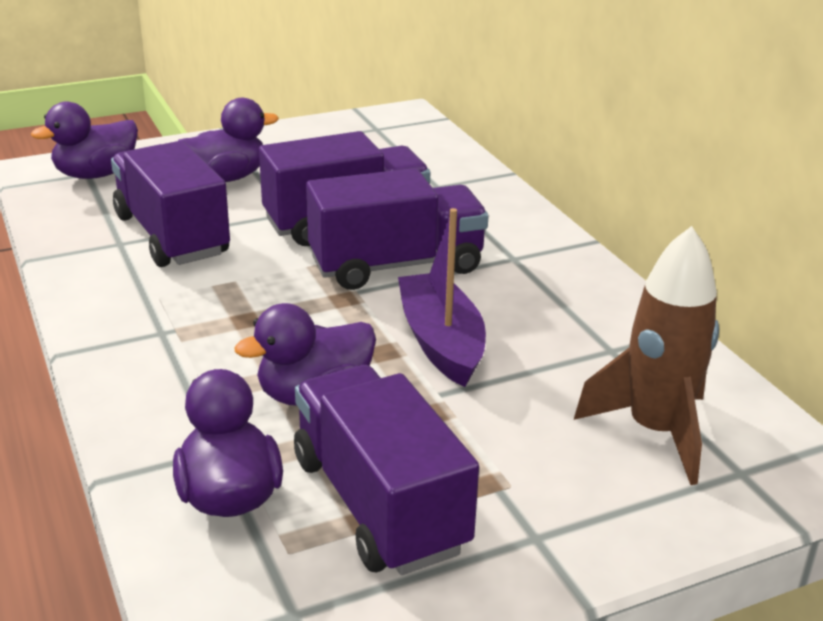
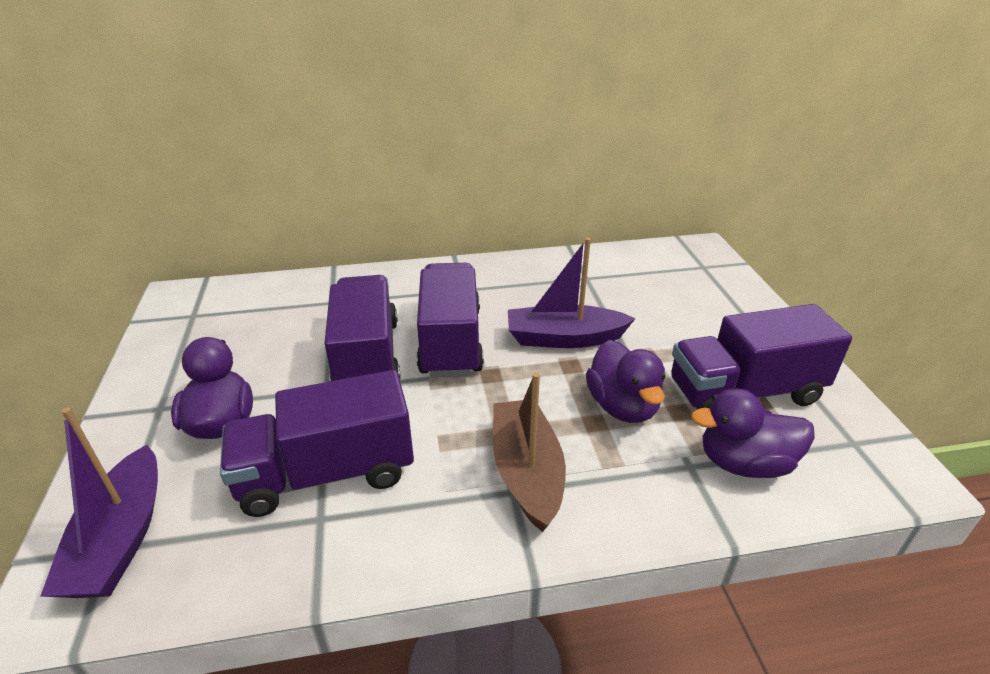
camera: 75 degrees left, 5 degrees up
(96, 174) = (121, 538): purple duck -> purple boat
(188, 337) = (527, 472): none -> brown boat
(655, 431) = (669, 282): brown rocket -> none

